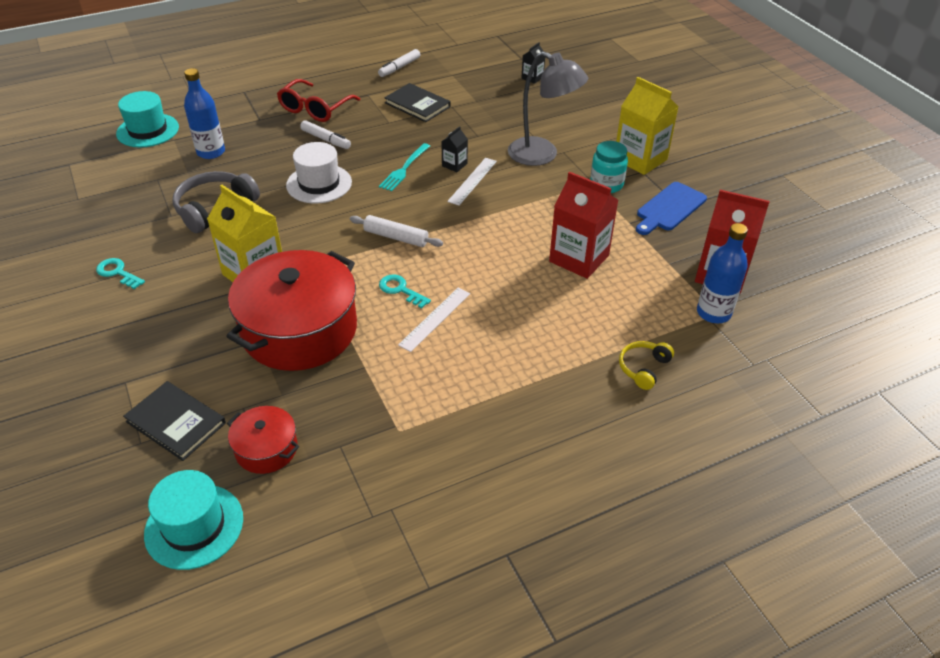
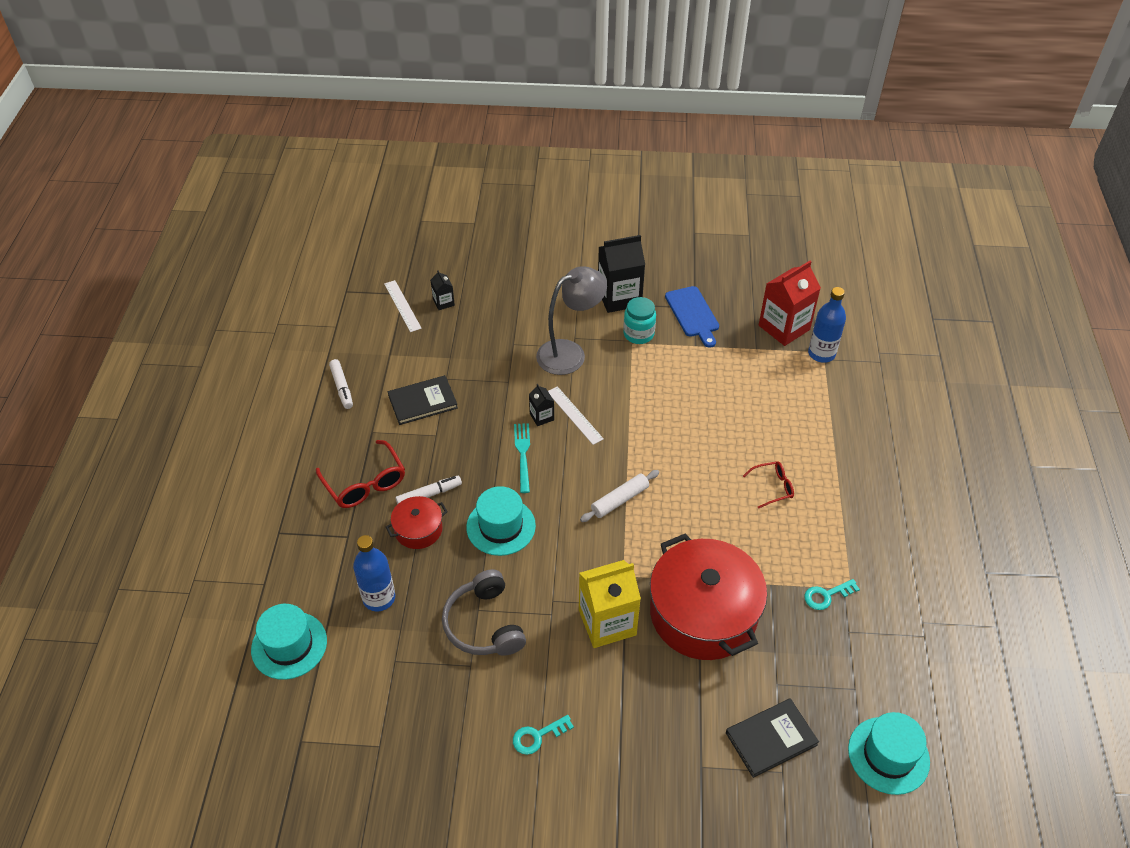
camera: 60 degrees left, 5 degrees up
(266, 449) = (830, 682): red pot -> red pot (418, 529)
(319, 184) = (501, 526): white hat -> turquoise hat
(400, 290) = (692, 524): turquoise key -> turquoise key (826, 595)
(404, 169) = (522, 454): turquoise fork -> turquoise fork turned 150 degrees counterclockwise
(435, 319) = (739, 516): white ruler -> white ruler (402, 306)
(491, 331) = (773, 487): none -> red glasses
(579, 258) = (719, 396): red carton -> none
(640, 159) = (619, 297): yellow carton -> black carton
(643, 368) = (856, 419): yellow headphones -> none

